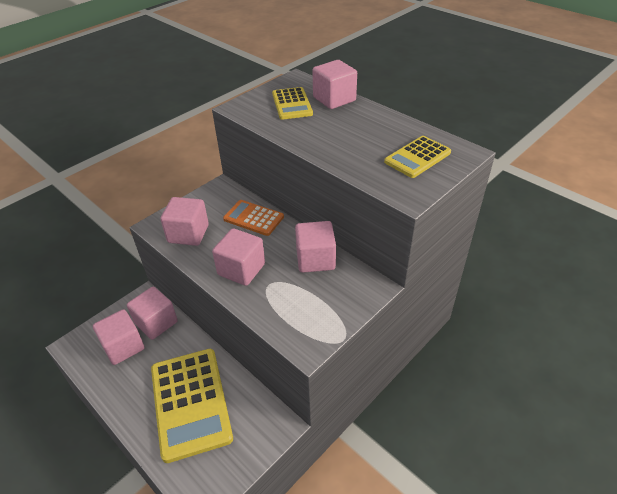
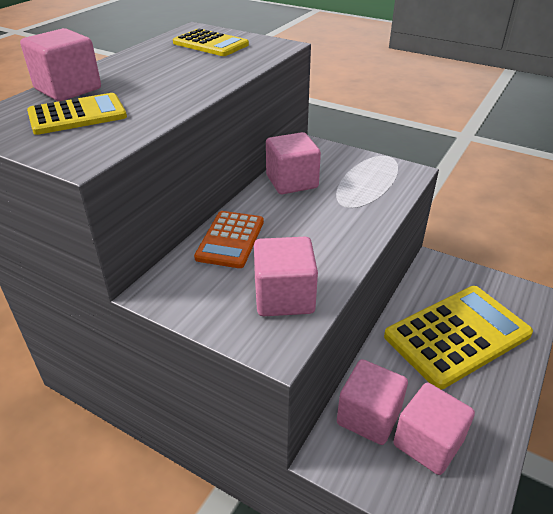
camera: 105 degrees left, 5 degrees down
(241, 269) = (332, 230): pink cube -> none

